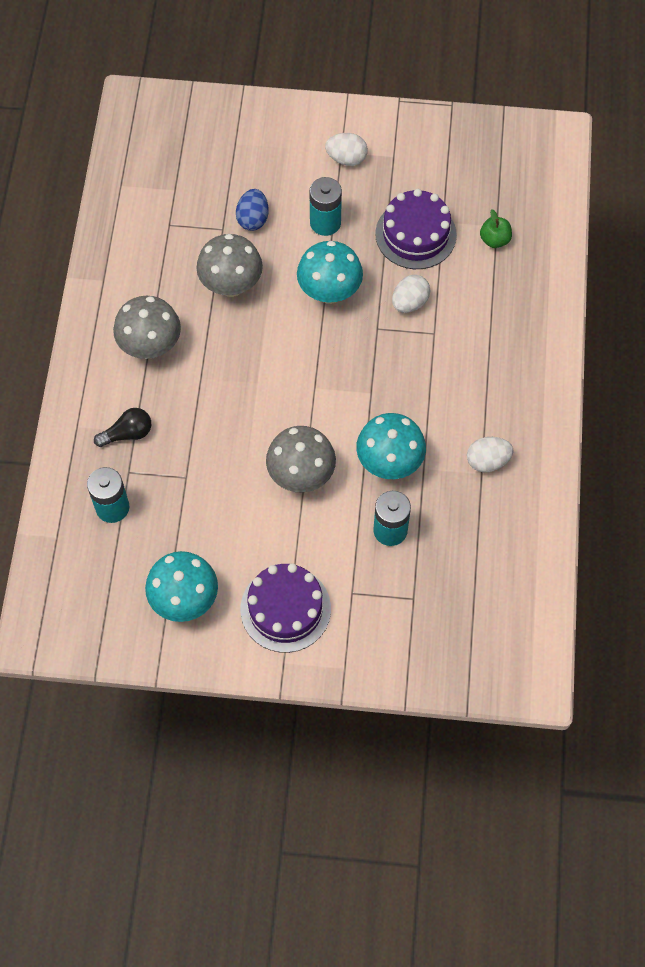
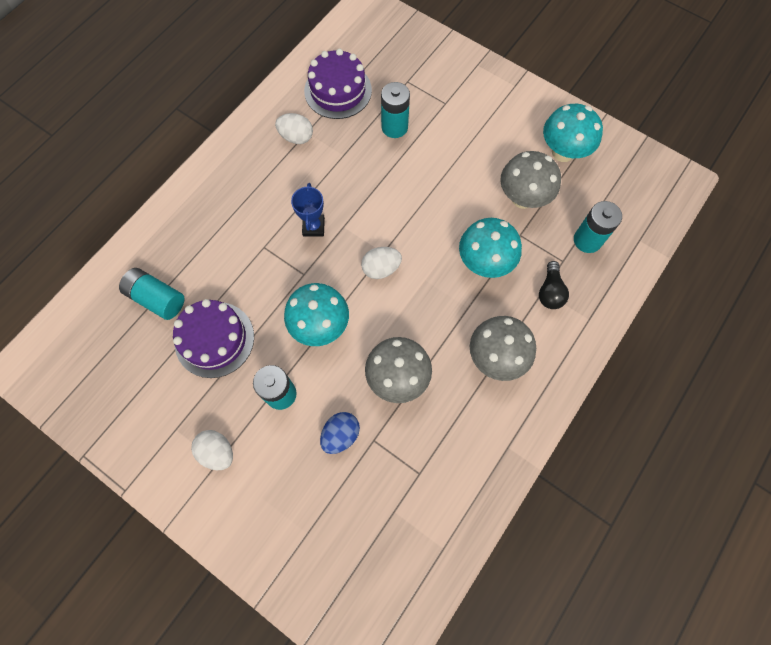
camera: 150 degrees left, 5 degrees up
(127, 433) = (550, 291): black light bulb -> black light bulb turned 90 degrees counterclockwise
(285, 609) = (496, 114): purple cake -> purple cake (338, 90)
(301, 475) = (433, 193): grey mushroom -> grey mushroom (522, 198)
(389, 463) = (364, 170): turquoise mushroom -> turquoise mushroom (484, 263)
(400, 376) = (313, 227): none -> blue trophy
(410, 302) = (263, 281): white egg -> white egg (381, 268)
(494, 240) = (157, 298): green apple -> turquoise battery

